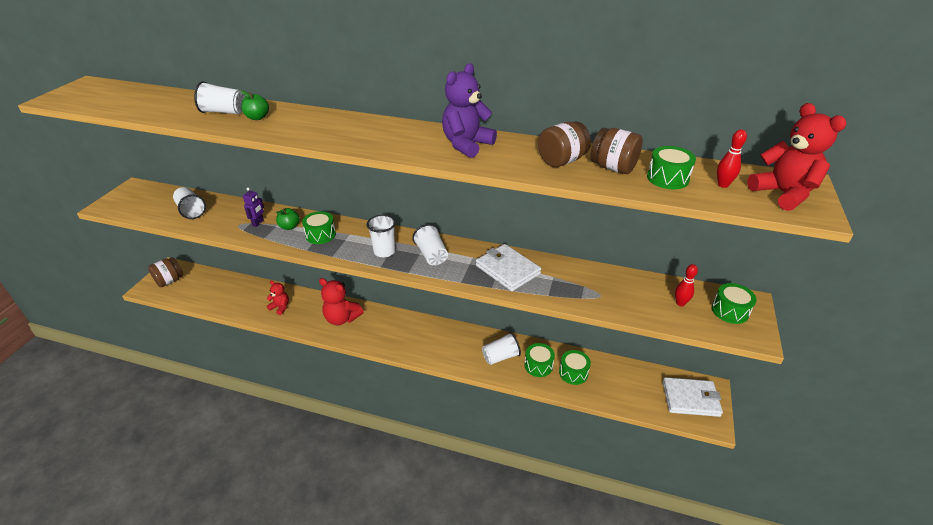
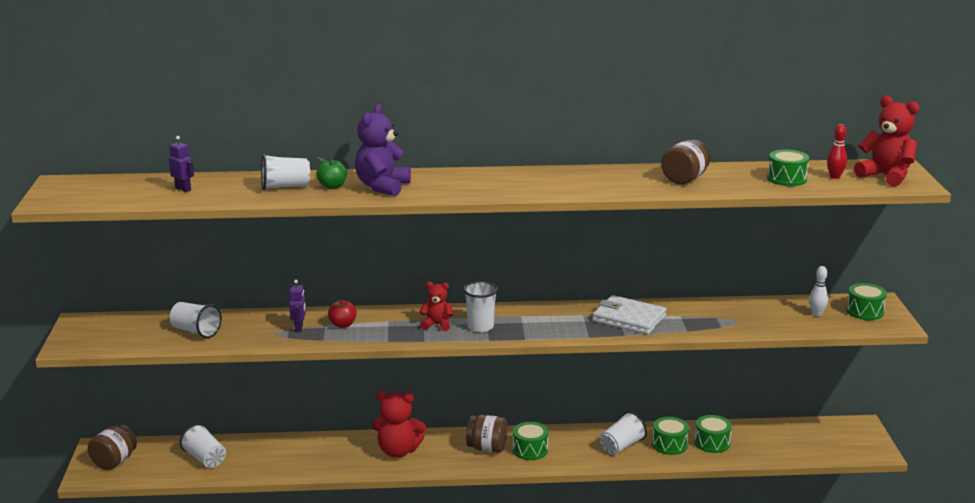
camera: 20 degrees left, 15 degrees down
(153, 102) = (183, 189): none -> purple robot
(280, 307) = (304, 457): red teddy bear -> red teddy bear (437, 325)
(289, 227) = (343, 325): green apple -> red apple
(320, 235) = (389, 325): green drum -> green drum (530, 450)
(431, 255) = (536, 321): white cup -> white cup (205, 459)
(466, 145) = (583, 179): purple teddy bear -> purple teddy bear (382, 187)
(613, 168) = (734, 178): brown jar -> brown jar (487, 448)
(680, 303) = (816, 314): red bowling pin -> white bowling pin
(690, 399) = (846, 438): white wallet -> none

